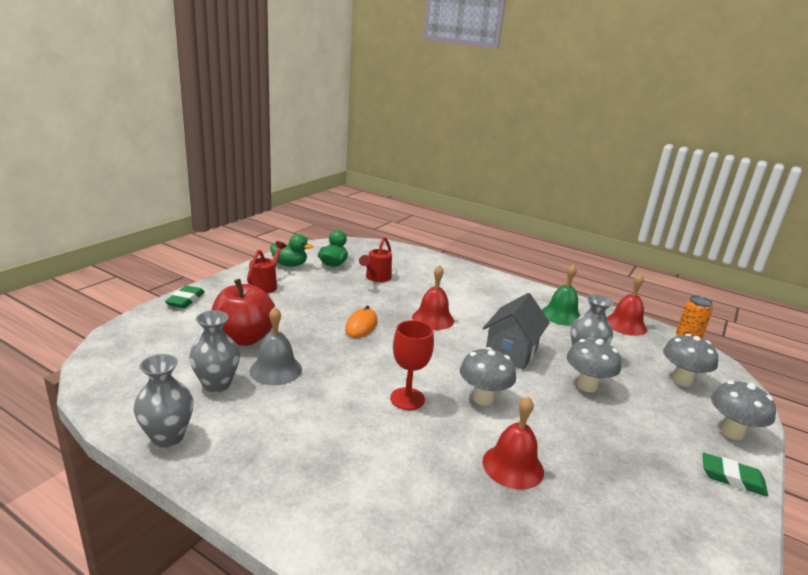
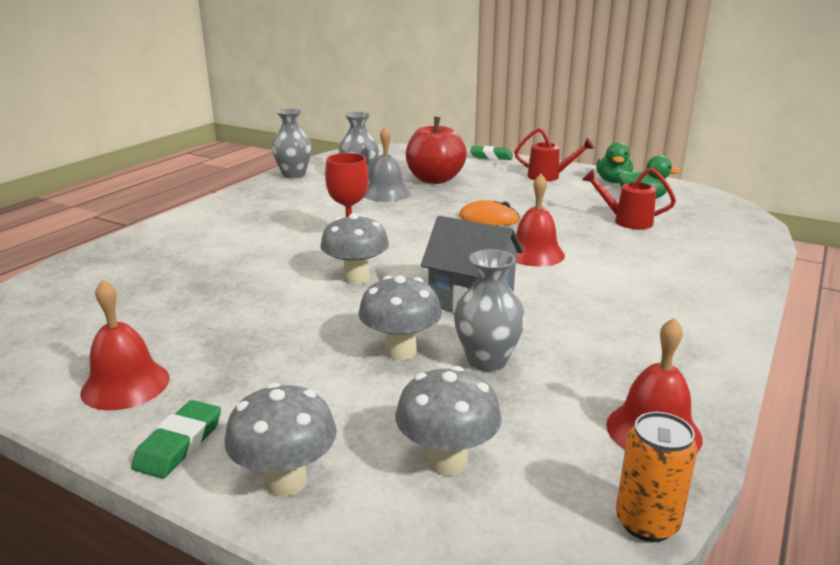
camera: 90 degrees right, 0 degrees up
(513, 466) = (239, 288): red bell -> red bell (125, 385)
(561, 315) = (632, 355): green bell -> none

